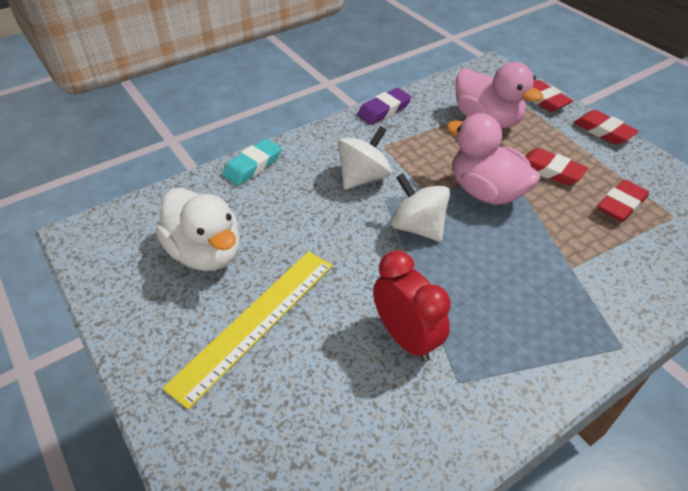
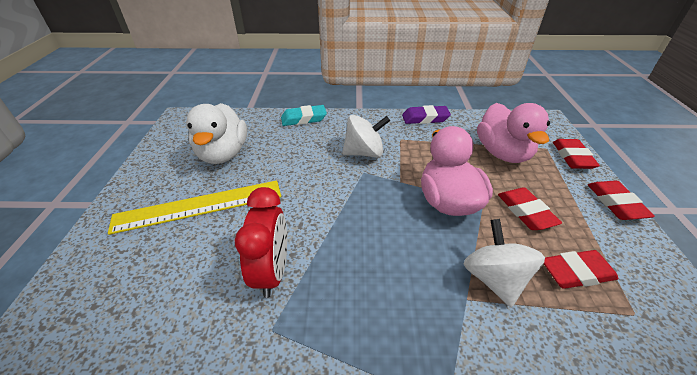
camera: 35 degrees right, 5 degrees down
(417, 227) = (366, 201): white spinning top -> white spinning top (494, 279)

